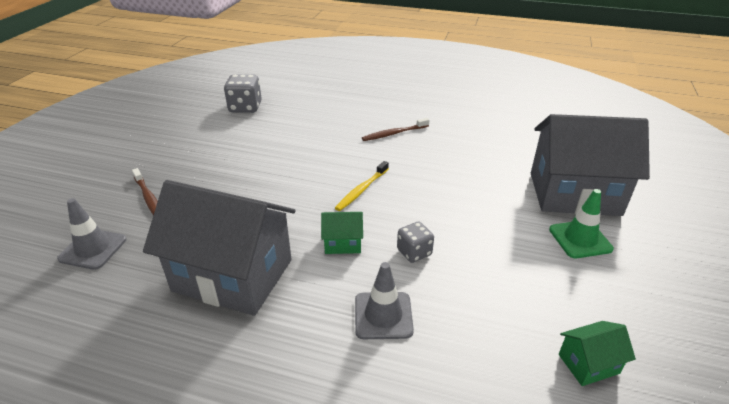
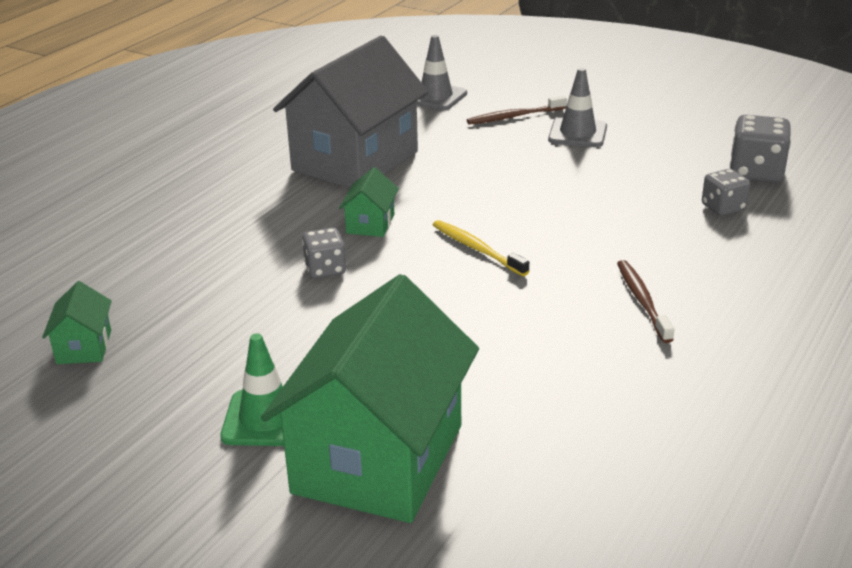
camera: 105 degrees right, 5 degrees down
(289, 115) = (723, 208): none -> grey dice
(383, 315) = (242, 235): grey traffic cone -> grey traffic cone (577, 133)
(574, 193) = (378, 458): grey house -> green house

